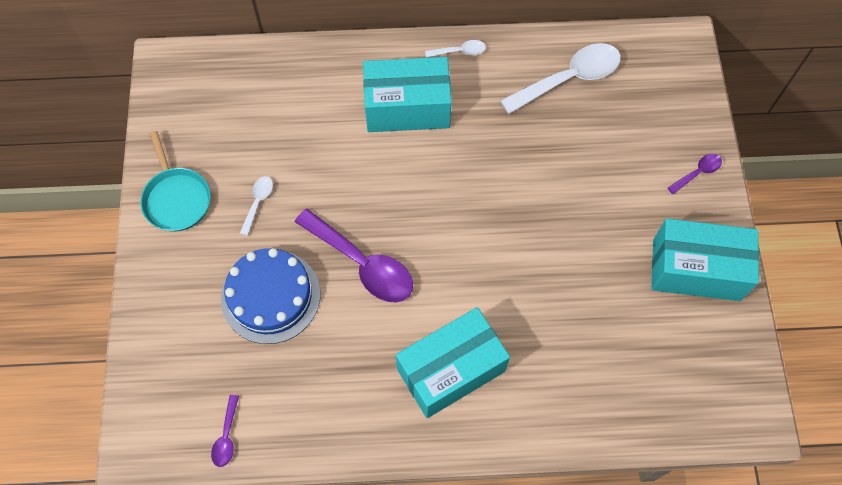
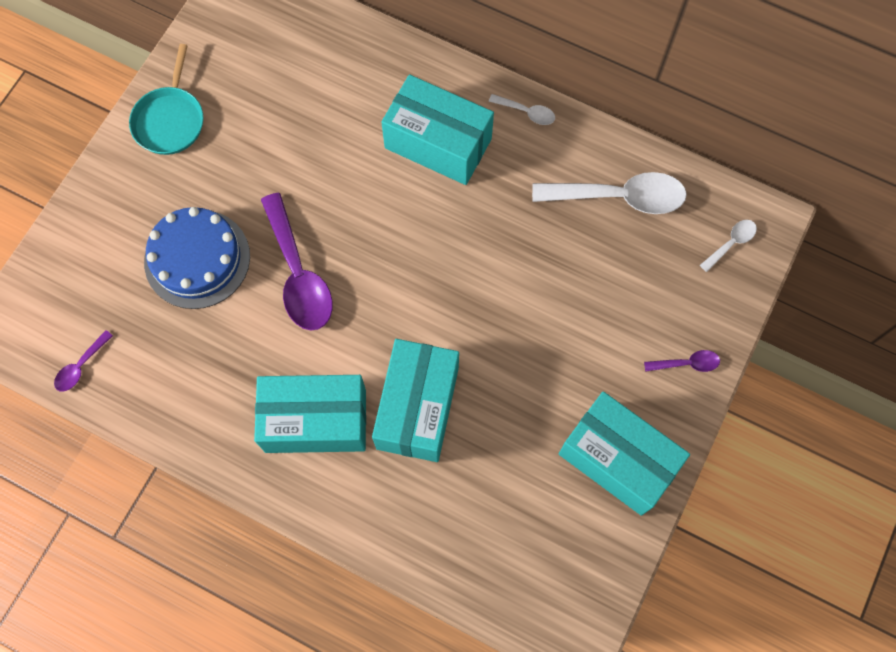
camera: 30 degrees right, 5 degrees up
(258, 202) = (240, 163): white spoon -> white spoon (731, 243)
(523, 315) = (417, 408): none -> turquoise box

